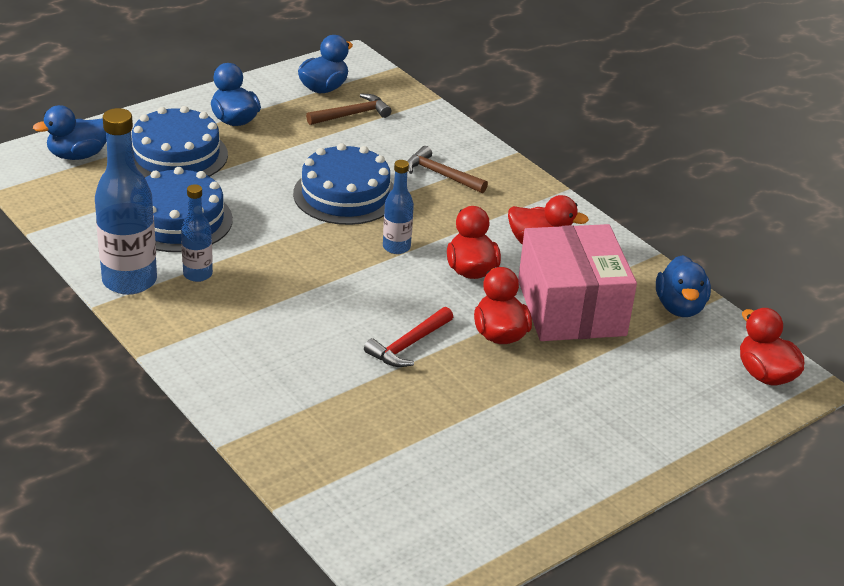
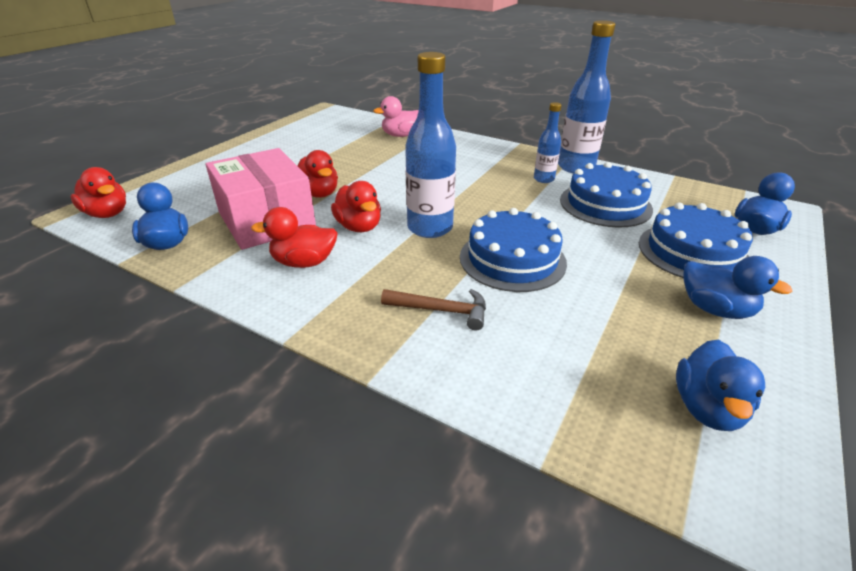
camera: 160 degrees right, 0 degrees up
(311, 437) = (401, 135): none -> pink duck
(352, 114) = (616, 368): brown hammer -> none
(396, 247) = (430, 228): blue bottle -> blue bottle, size x1.84
(408, 345) = (377, 176): red hammer -> none

